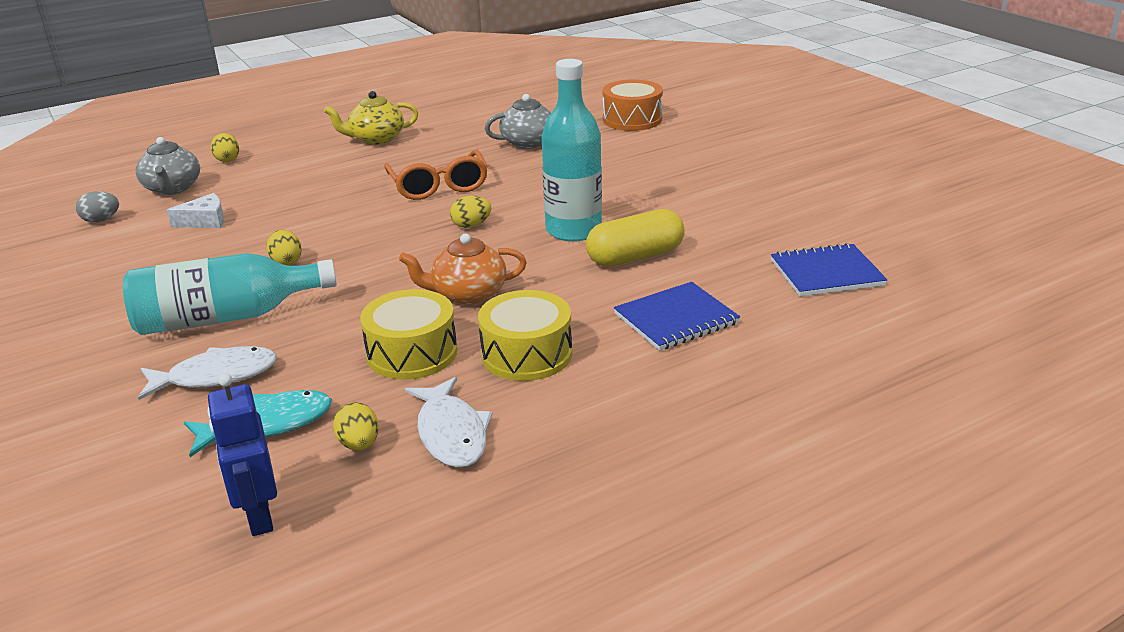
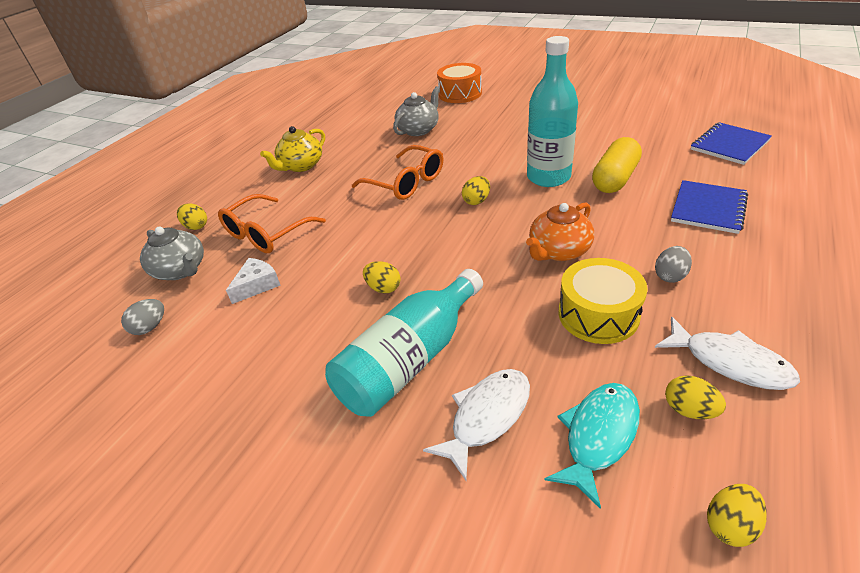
camera: 30 degrees left, 10 degrees up
(258, 516) = (730, 525): blue robot -> yellow egg
(267, 185) = (266, 233): none -> orange glasses
(527, 354) = (670, 276): yellow drum -> grey egg

